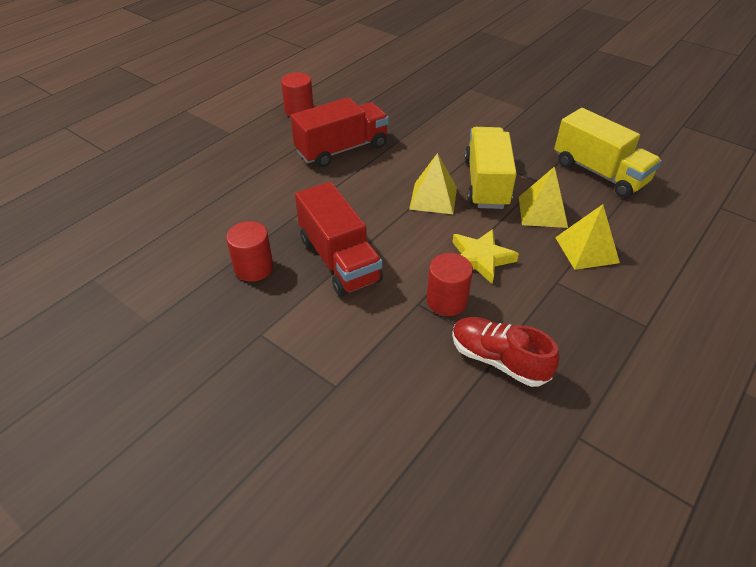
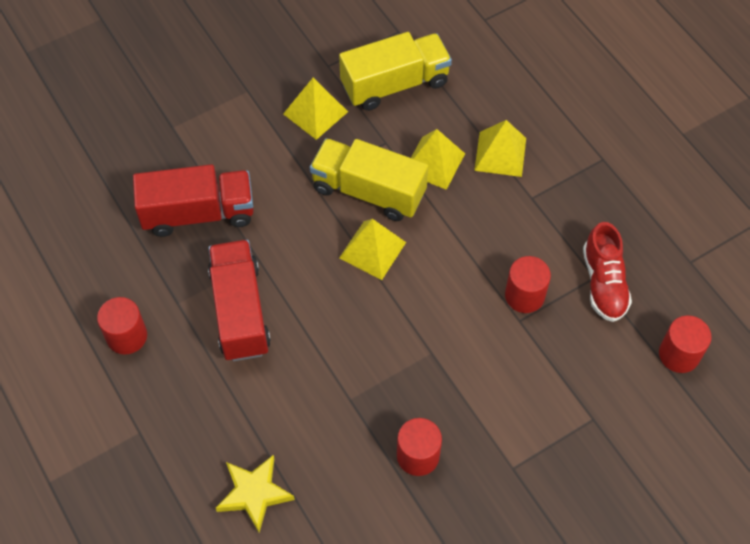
camera: 70 degrees left, 15 degrees up
(339, 260) = (435, 370): red truck -> red truck (198, 213)
(449, 451) = (679, 354): none -> red cylinder
(480, 258) = (480, 245): yellow star -> yellow star (254, 493)
(498, 360) = (604, 283): red shoe -> red shoe turned 60 degrees counterclockwise
(535, 141) = (315, 112): none -> yellow pyramid

